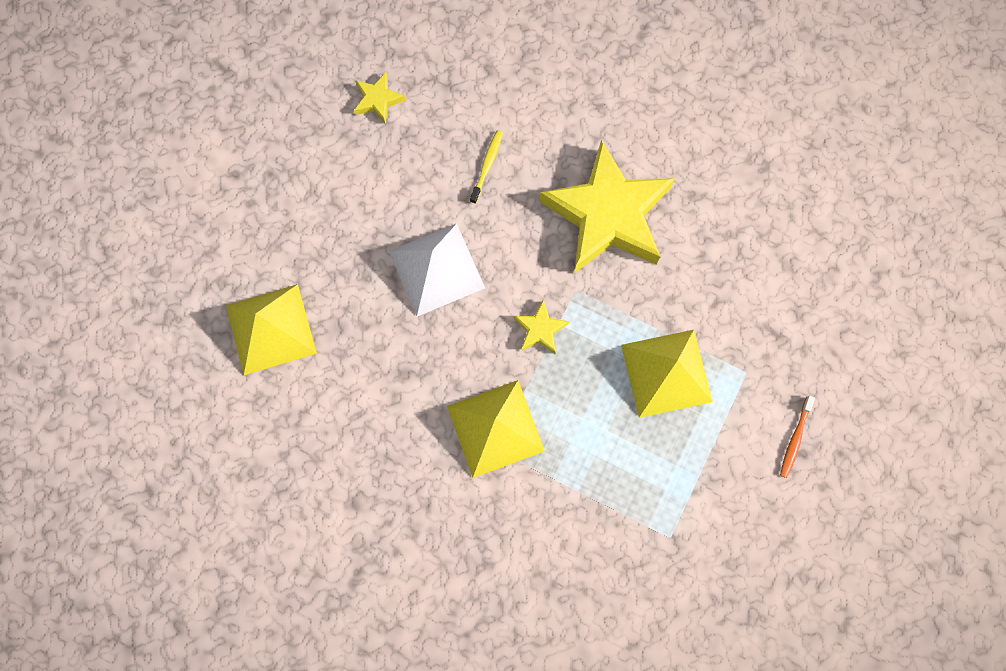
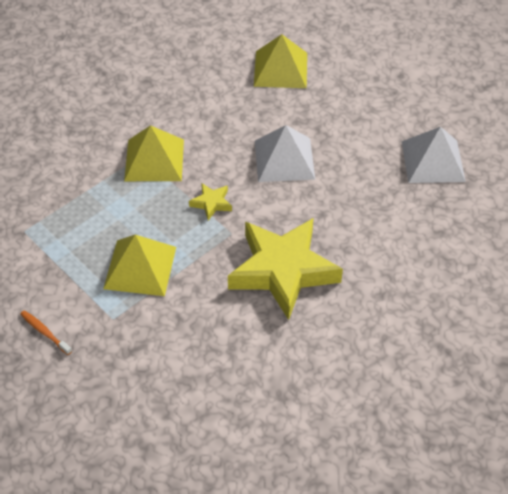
camera: 110 degrees right, 25 degrees down
(378, 100) = (433, 161): yellow star -> white pyramid
(487, 165) = (355, 209): yellow toothbrush -> none

